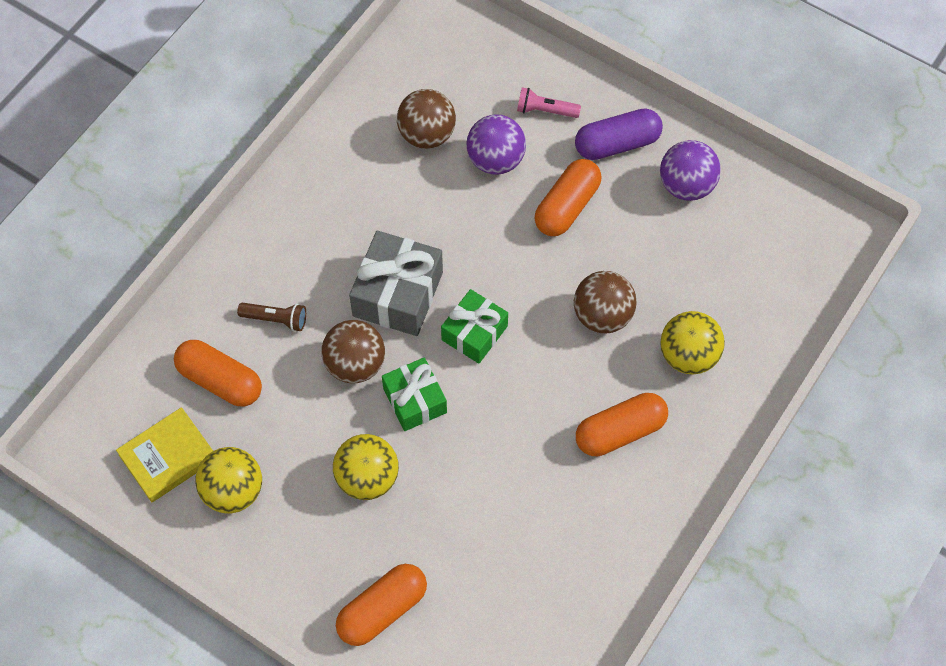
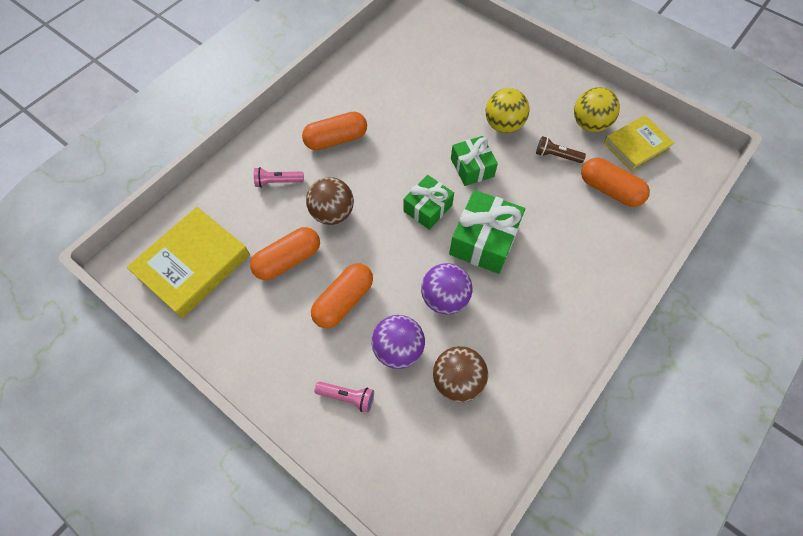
camera: 175 degrees left, 0 degrees up
(275, 319) = (575, 229): brown flashlight -> brown flashlight (556, 156)
(355, 364) = (514, 193): brown ball -> none
(382, 610) = (493, 61): orange capsule -> orange capsule (288, 260)
(398, 294) = (484, 240): grey gift -> green gift
(617, 144) = (289, 356): purple capsule -> none
(686, 186) = (241, 311): purple ball -> purple ball (444, 298)
(688, 356) = (278, 182): yellow ball -> pink flashlight
(764, 235) = (193, 264): none -> yellow book

